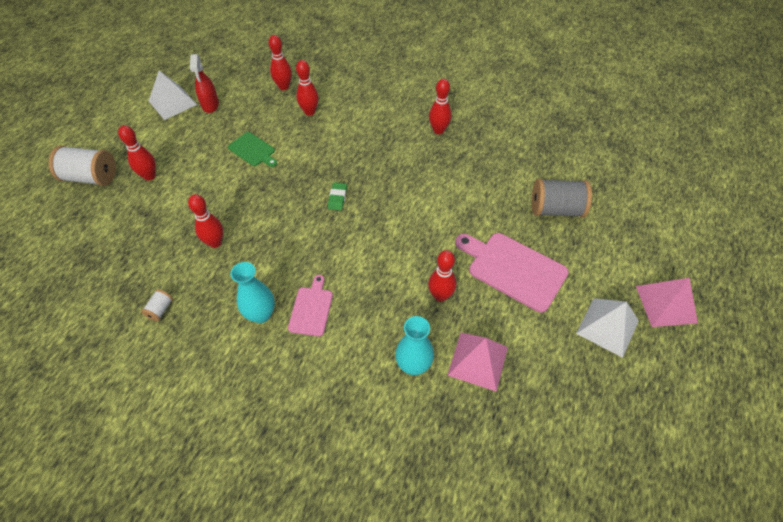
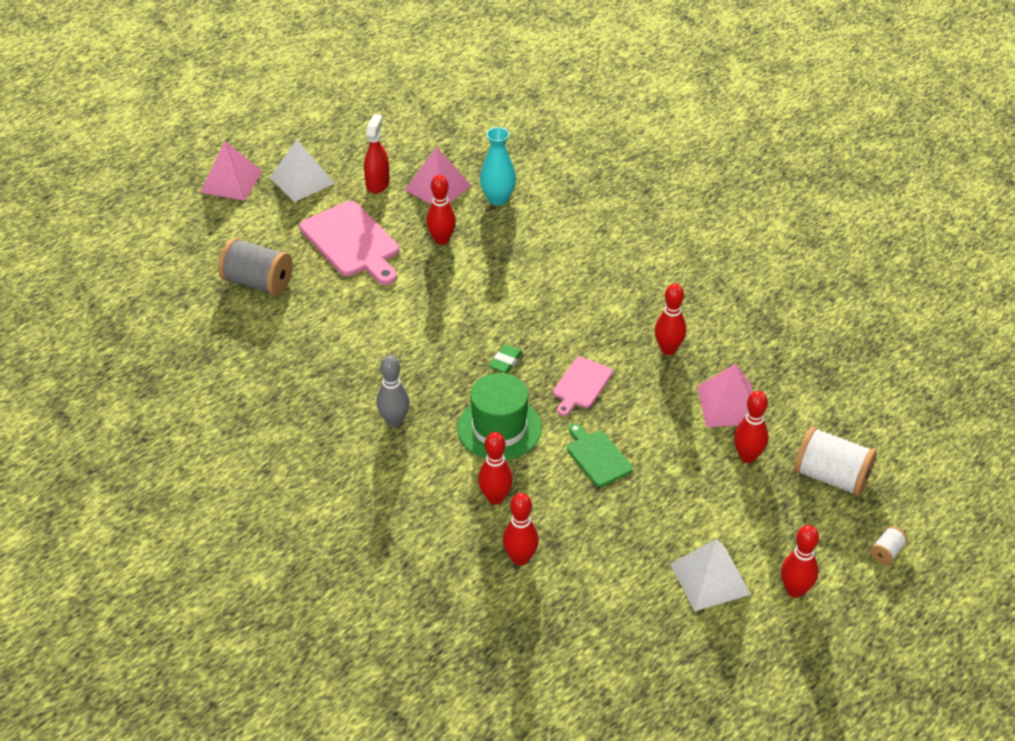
camera: 160 degrees left, 10 degrees down
(160, 309) = (735, 299): white spool -> white spool (886, 552)
(164, 209) = (728, 405): none -> pink pyramid
(210, 105) = (648, 555): red spray bottle -> red spray bottle (377, 183)
(261, 314) = (630, 270): turquoise vase -> none
(311, 308) = (577, 261): pink cutting board -> pink cutting board (581, 385)
(323, 151) = (499, 428): none -> green hat
(393, 138) = (394, 421): none -> grey bowling pin
(438, 130) = (325, 415): red bowling pin -> red bowling pin (795, 590)

